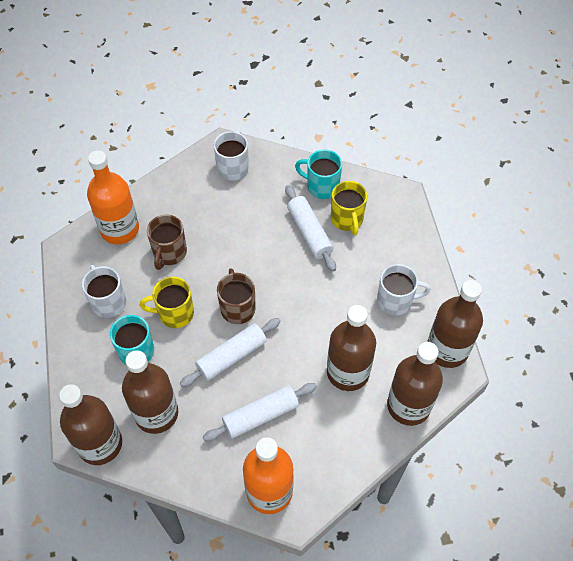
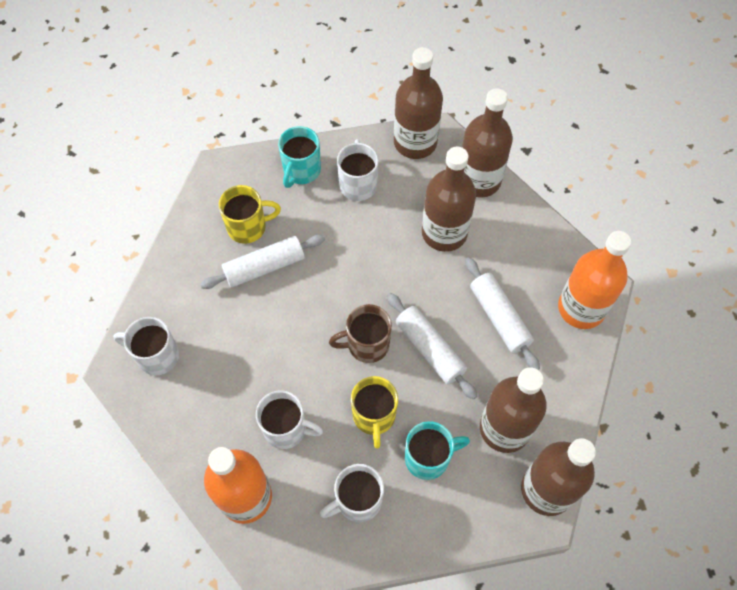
camera: 90 degrees left, 5 degrees up
(169, 253) = (286, 429): brown mug -> white mug
(321, 186) = (197, 253): turquoise mug -> turquoise mug (301, 171)

